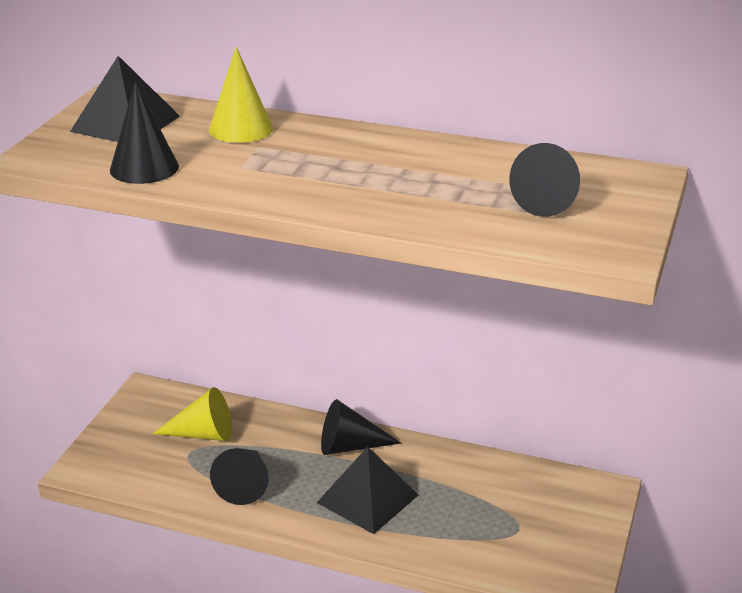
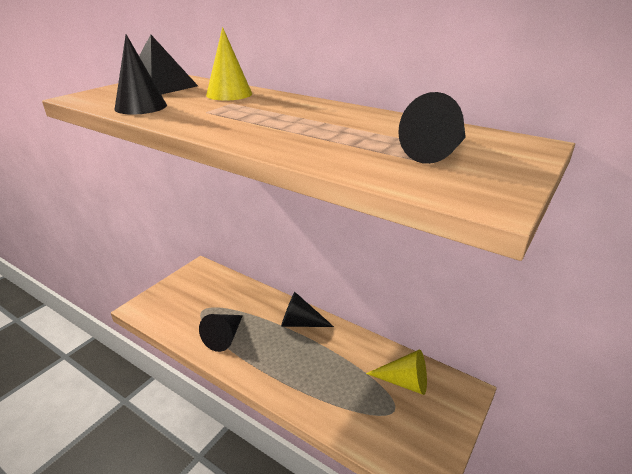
camera: 15 degrees right, 0 degrees up
(203, 434) = (217, 299): yellow cone -> yellow cone (404, 382)
(367, 498) = (297, 363): black pyramid -> none

